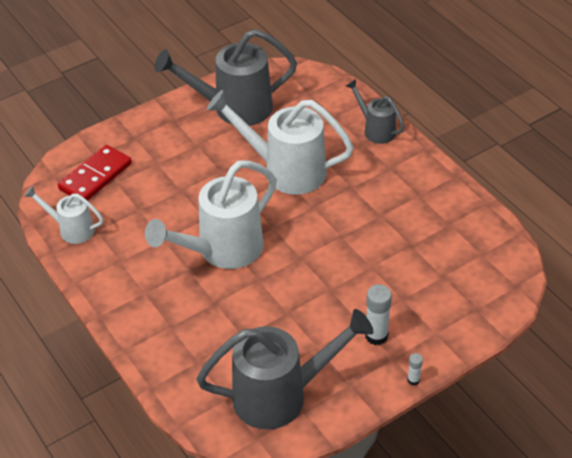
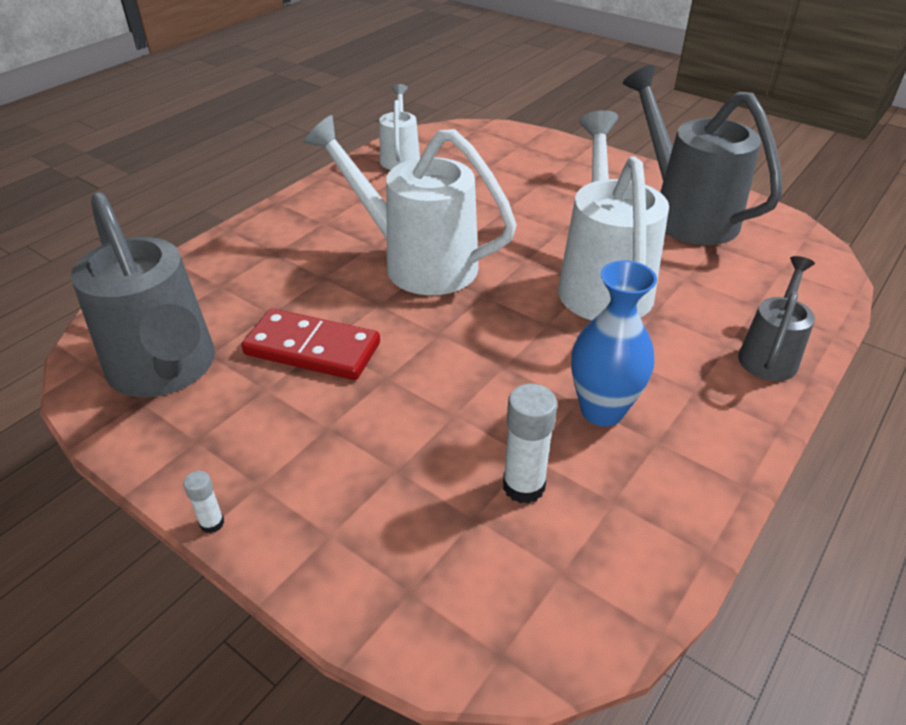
camera: 70 degrees right, 5 degrees down
(95, 176) = (489, 152): red domino -> red domino (312, 349)
(376, 336) = (303, 452): white glue stick -> white glue stick (523, 486)
(391, 207) = (602, 410): none -> blue vase

